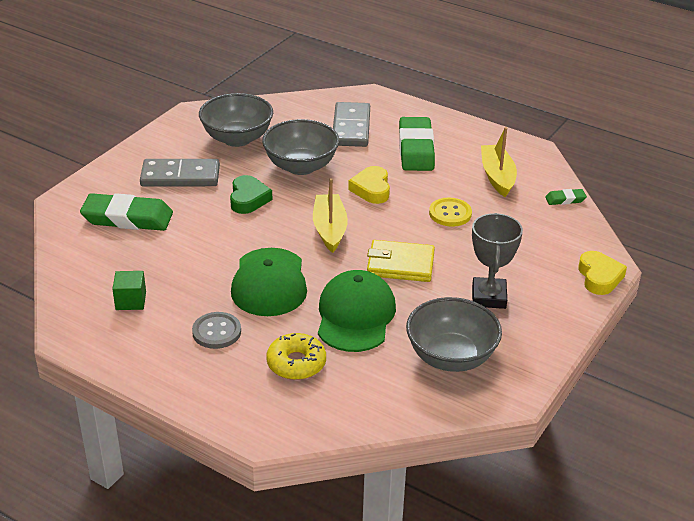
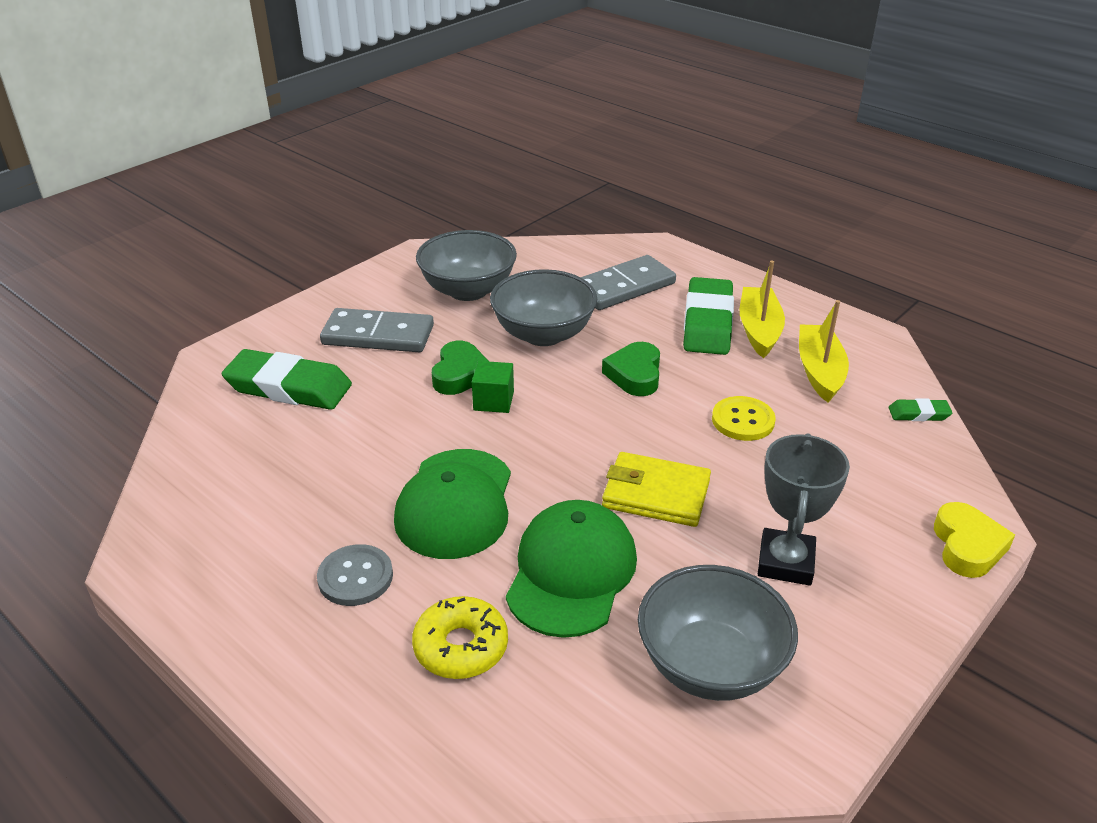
camera: 10 degrees right, 0 degrees up
(131, 301) = (249, 512): green cube -> green cube (493, 401)
(329, 229) = (562, 428): yellow boat -> yellow boat (759, 330)
(351, 127) = (624, 287): grey domino -> grey domino turned 45 degrees clockwise
(371, 189) = (635, 374): yellow heart -> green heart

